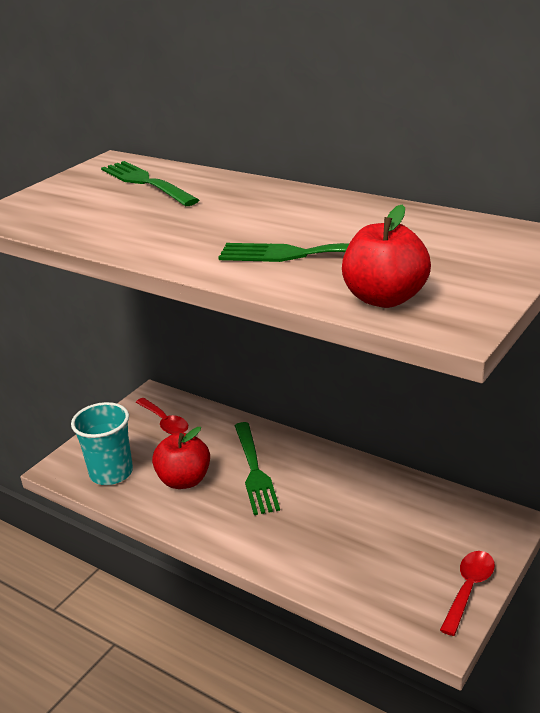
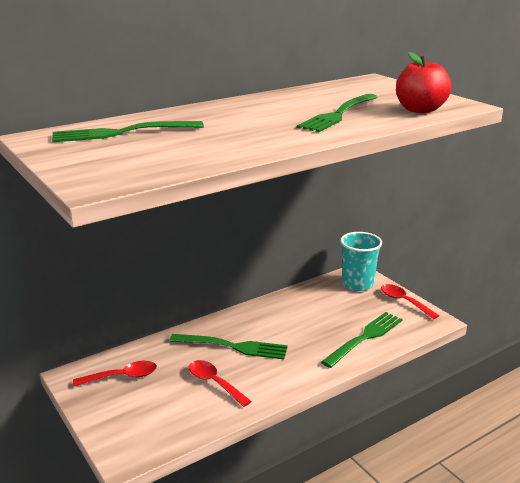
camera: 70 degrees left, 5 degrees down
(111, 473) = (166, 422): turquoise cup -> turquoise cup (358, 284)
(184, 480) = (214, 383): red apple -> red spoon
(344, 571) = (365, 337): none -> green fork

